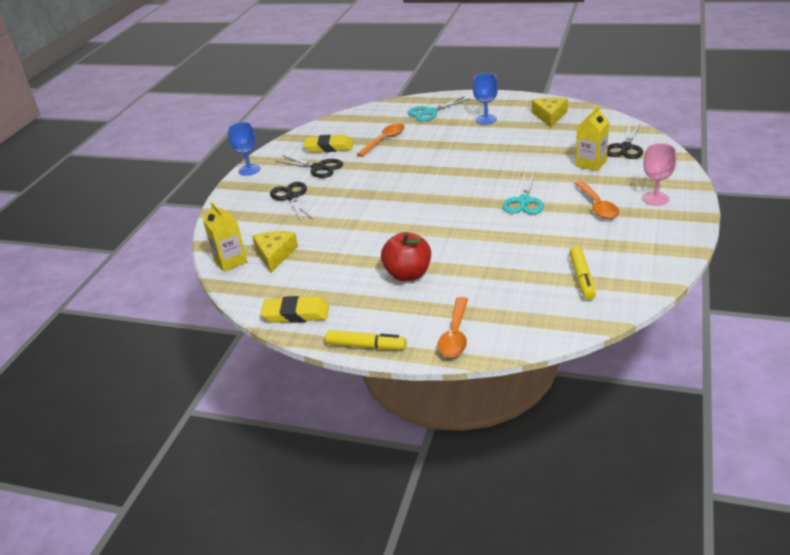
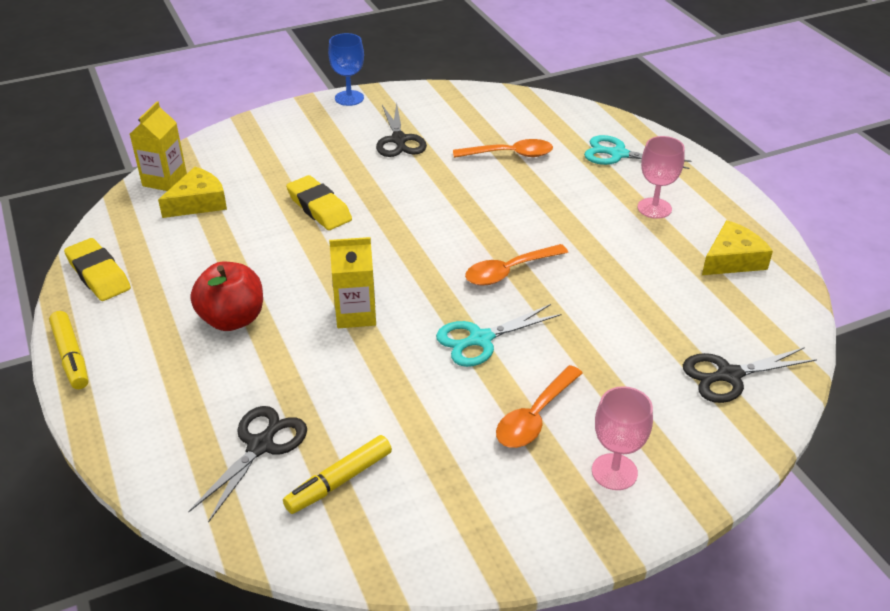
camera: 45 degrees right, 5 degrees up
(292, 197) = (320, 154): black scissors -> black scissors (260, 446)
(329, 147) = (450, 124): yellow eraser -> yellow eraser (319, 208)
(455, 335) = (134, 419): orange spoon -> orange spoon (509, 271)
(486, 119) = (654, 208): blue goblet -> pink goblet
(591, 163) = (644, 359): yellow carton -> yellow carton (355, 314)

